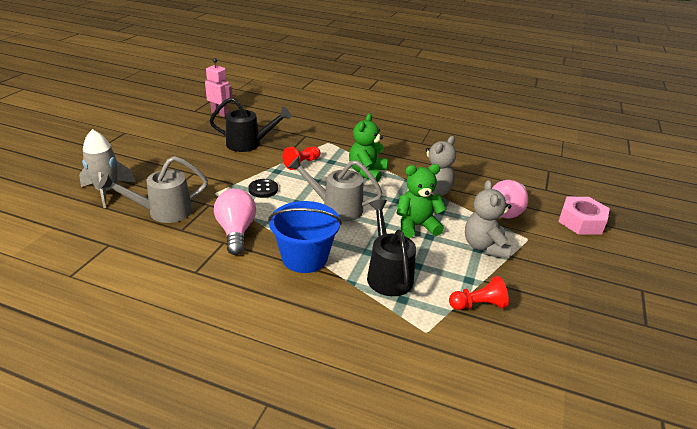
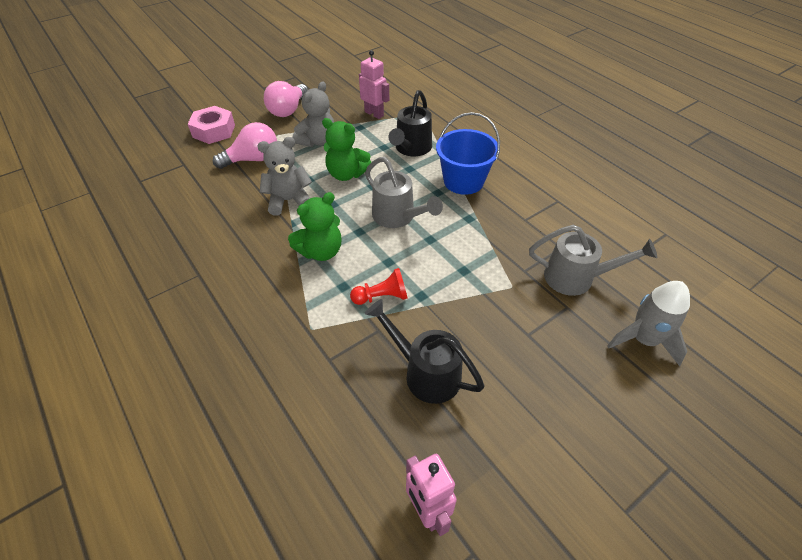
camera: 145 degrees left, 15 degrees up
(236, 231) = (509, 226): pink light bulb -> pink light bulb (288, 110)
(263, 189) = (455, 270): black button -> none
(478, 305) = (374, 114): red pawn -> pink robot

